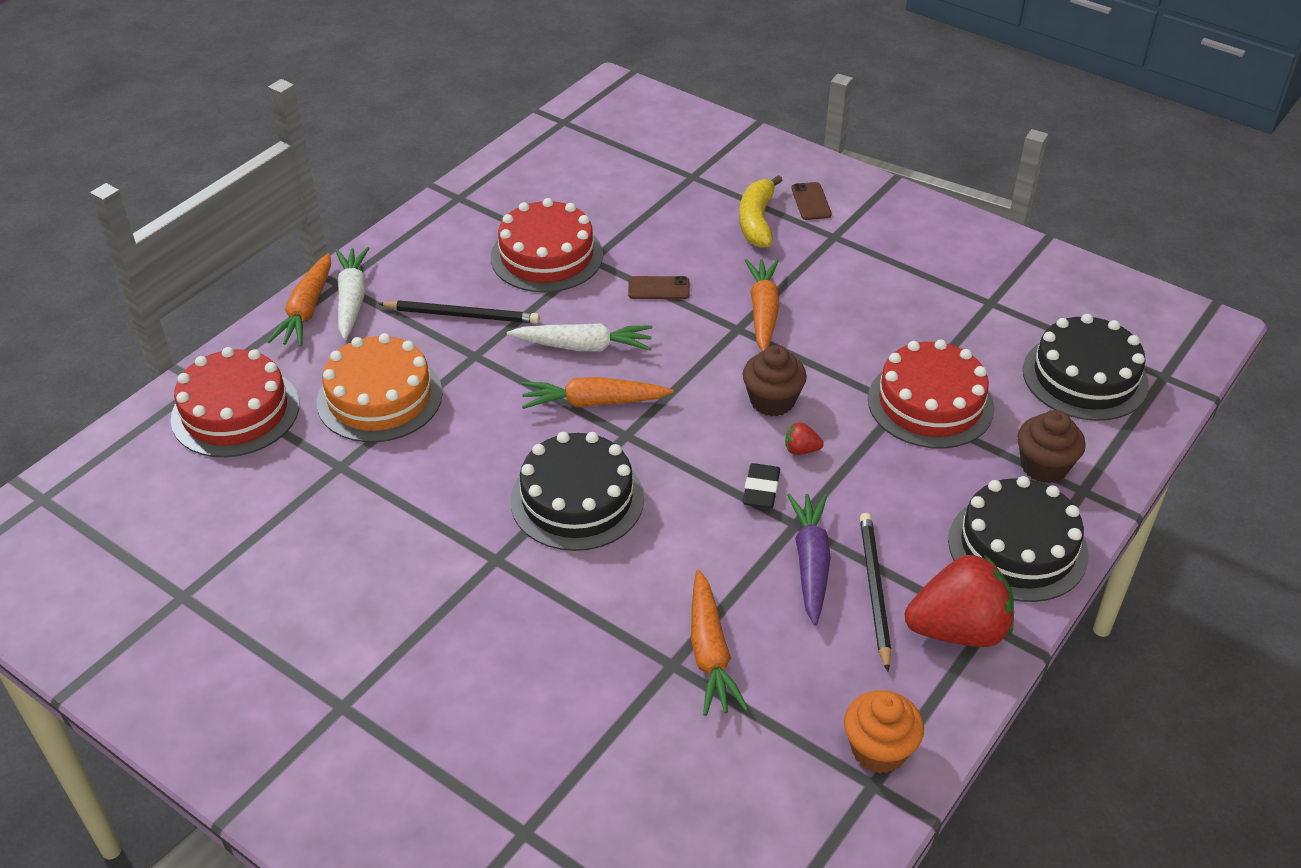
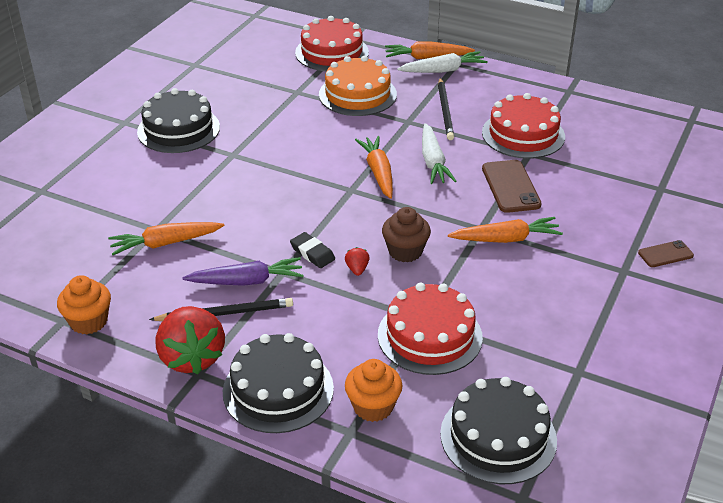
camera: 80 degrees right, 5 degrees down
(577, 499) = (287, 177): black cake -> black cake (178, 129)
(658, 288) = (510, 187): brown phone -> brown phone, size x1.70
(757, 221) = (620, 227): yellow banana -> none
(761, 489) = (312, 253): black eraser -> black eraser turned 45 degrees clockwise
(1044, 466) = (373, 406): brown cupcake -> orange cupcake

